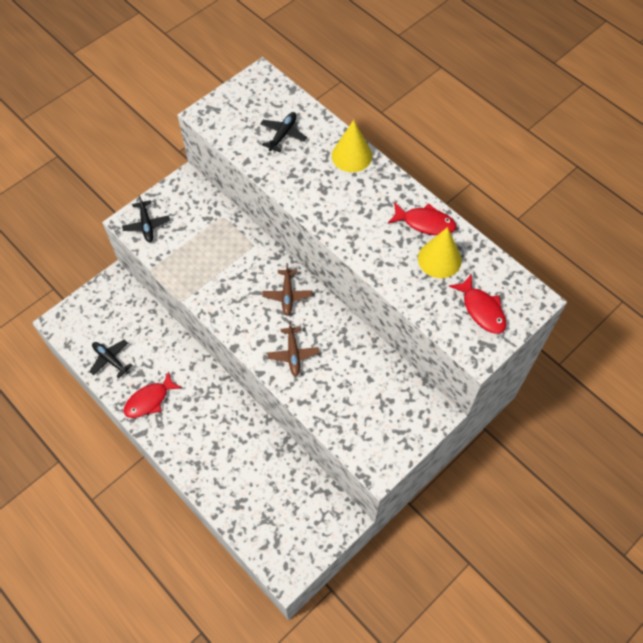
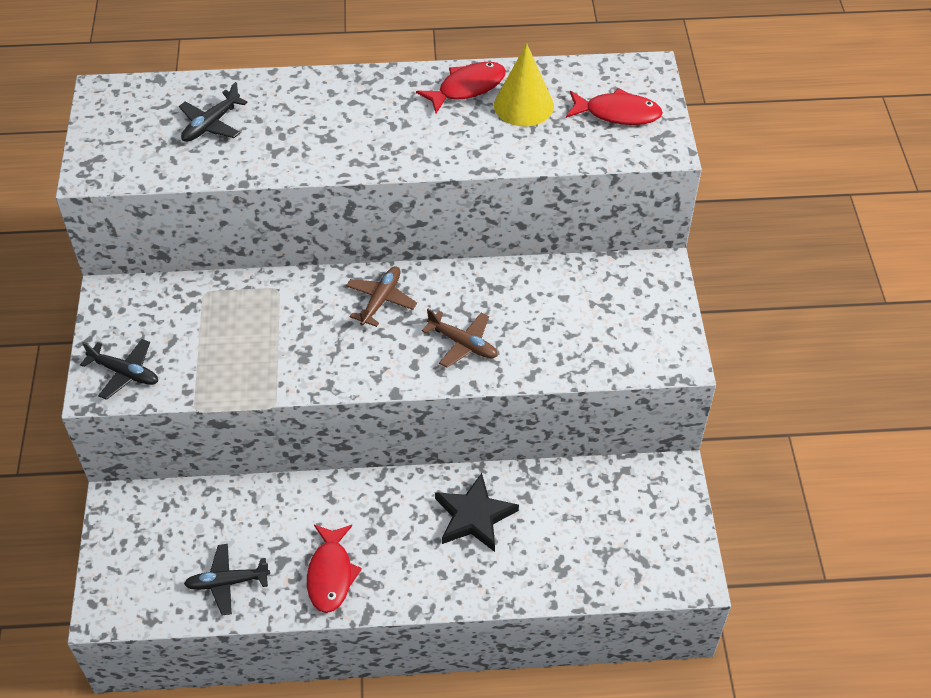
camera: 50 degrees left, 10 degrees down
(235, 439) = (474, 516): none -> black star
(283, 134) = (211, 124): black plane -> black plane turned 120 degrees counterclockwise
(287, 295) = (381, 300): brown plane -> brown plane turned 105 degrees counterclockwise
(351, 155) = (312, 88): yellow cone -> none

